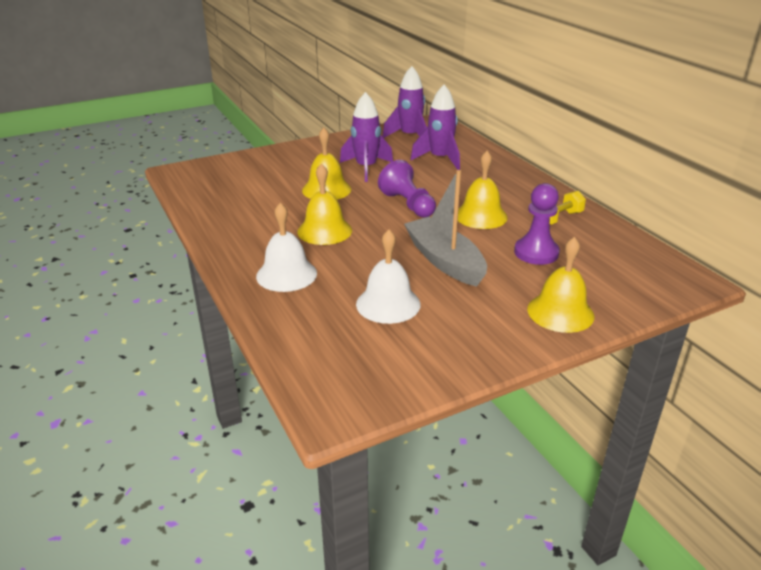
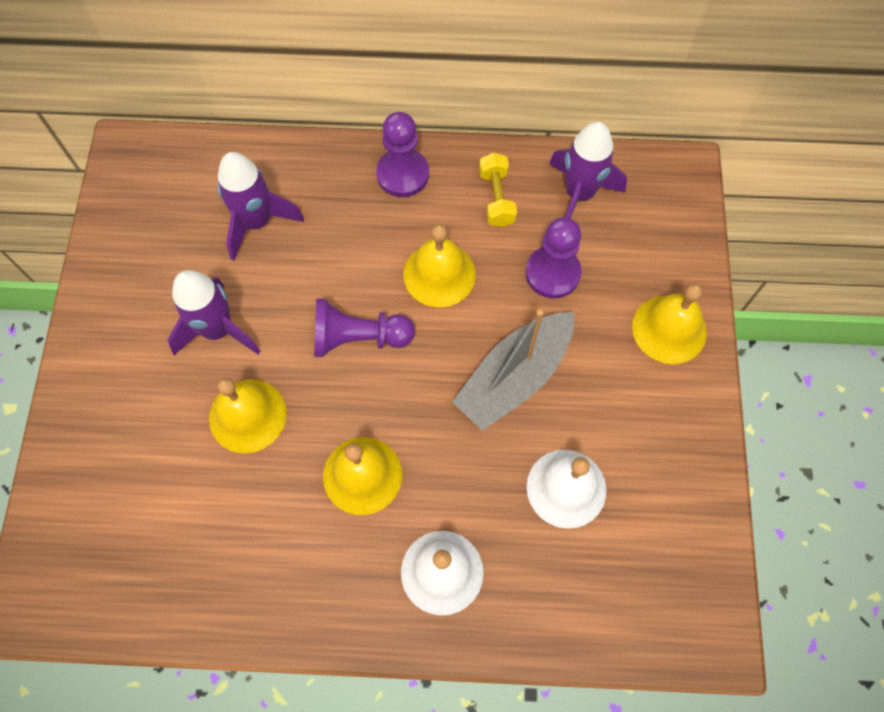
camera: 60 degrees left, 35 degrees up
(410, 137) = (155, 215): purple rocket -> purple rocket (579, 195)
(444, 261) = (514, 377): grey boat -> grey boat turned 45 degrees counterclockwise
(528, 186) = (402, 174): none -> purple pawn

